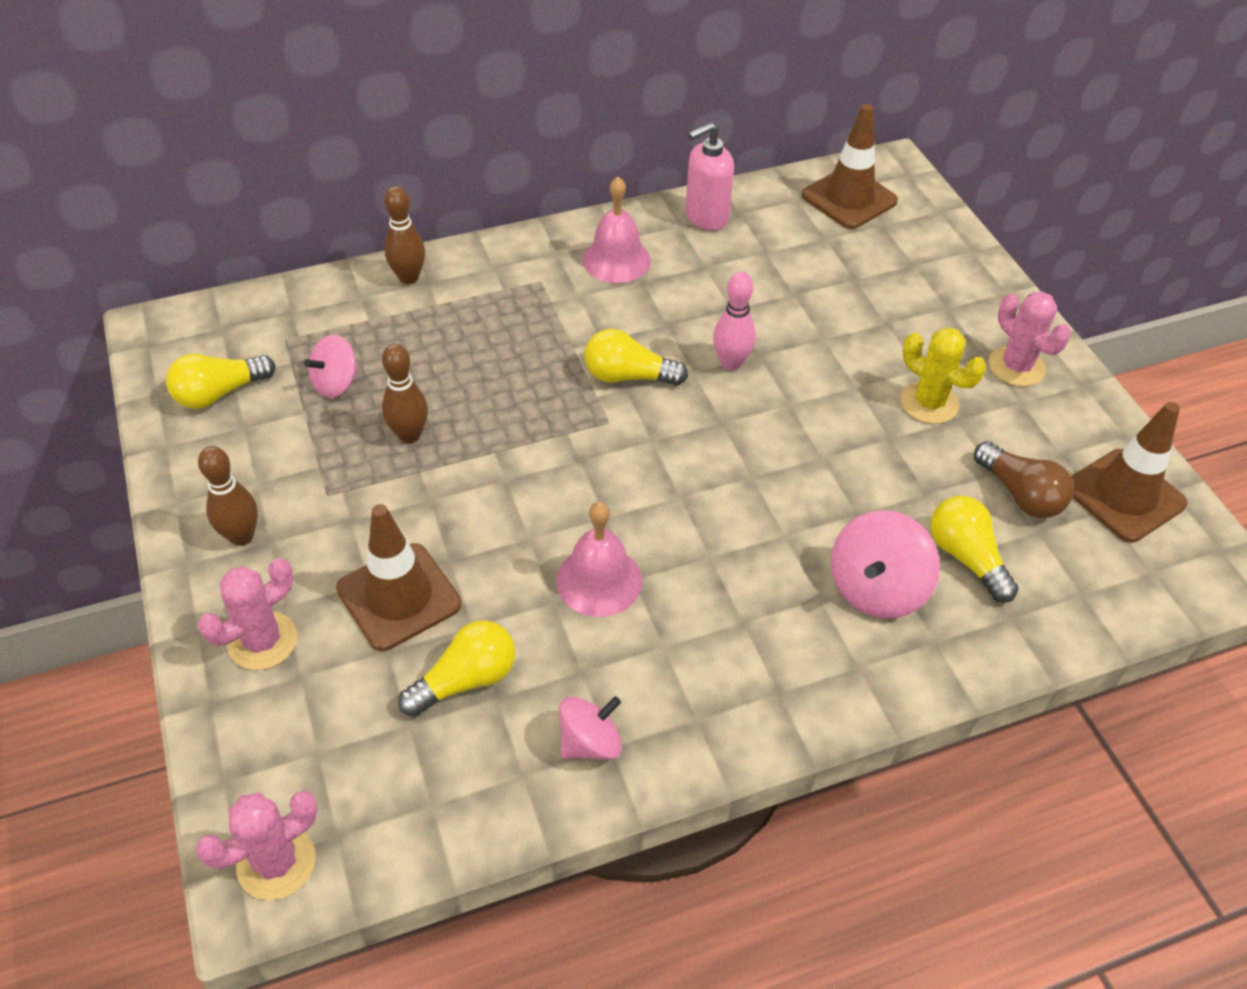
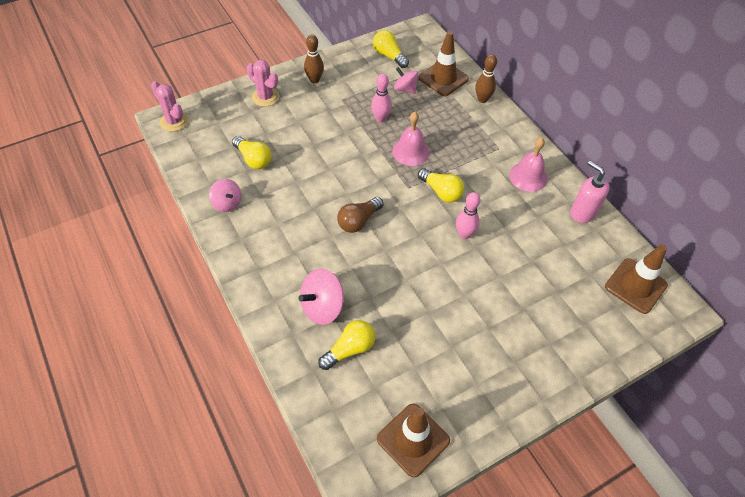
camera: 80 degrees right, 5 degrees up
(399, 597) = (292, 131): brown traffic cone -> brown traffic cone (443, 78)
(409, 435) = (380, 118): brown bowling pin -> pink bowling pin
(599, 580) = (310, 196): pink bell -> pink bell (410, 151)
(628, 376) = (441, 192): yellow light bulb -> yellow light bulb turned 135 degrees clockwise
(876, 588) = (322, 307): pink spinning top -> pink spinning top turned 60 degrees counterclockwise
(929, 403) = (462, 332): yellow cactus -> none
(1016, 367) = (508, 382): pink cactus -> none
(1020, 494) = (401, 379): brown light bulb -> brown light bulb (358, 221)

